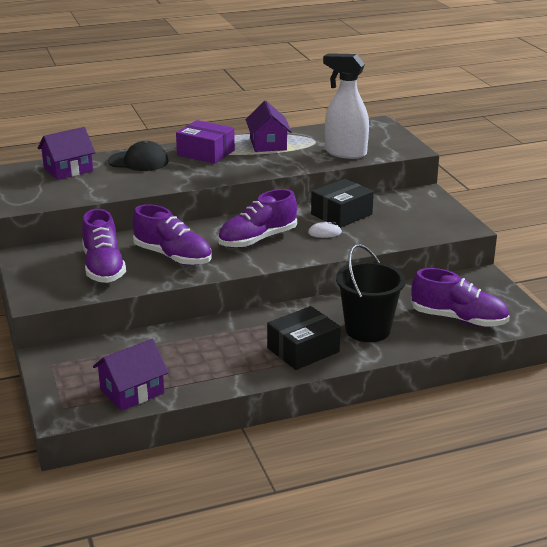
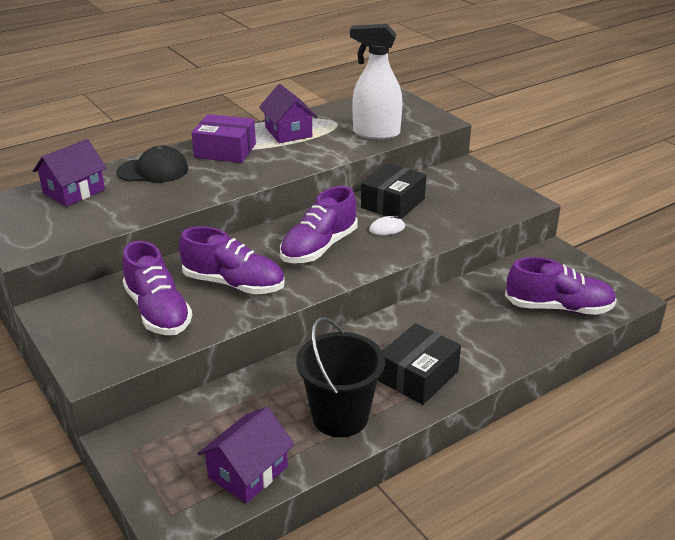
camera: 15 degrees left, 5 degrees up
(368, 330) = (473, 337): black bucket -> black bucket (340, 417)

